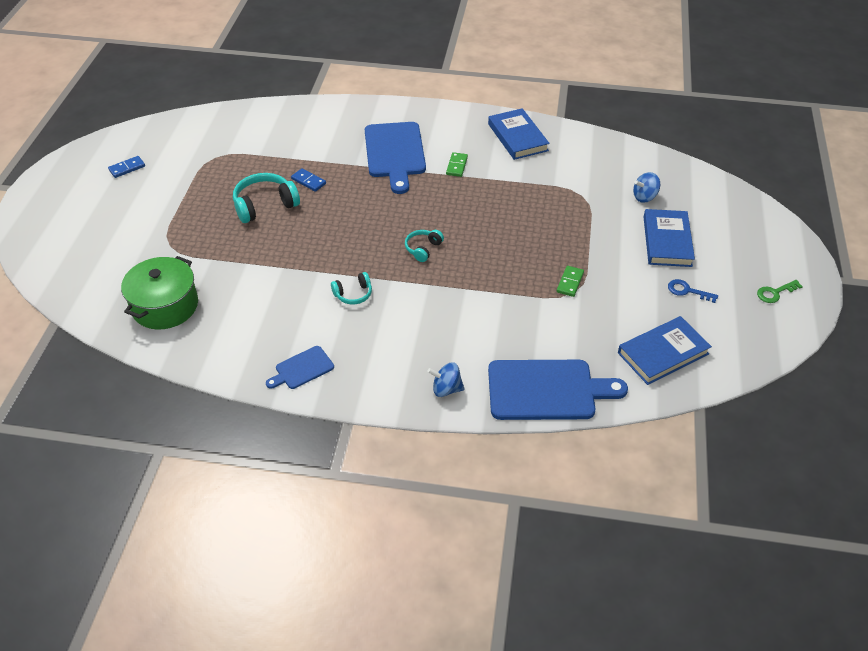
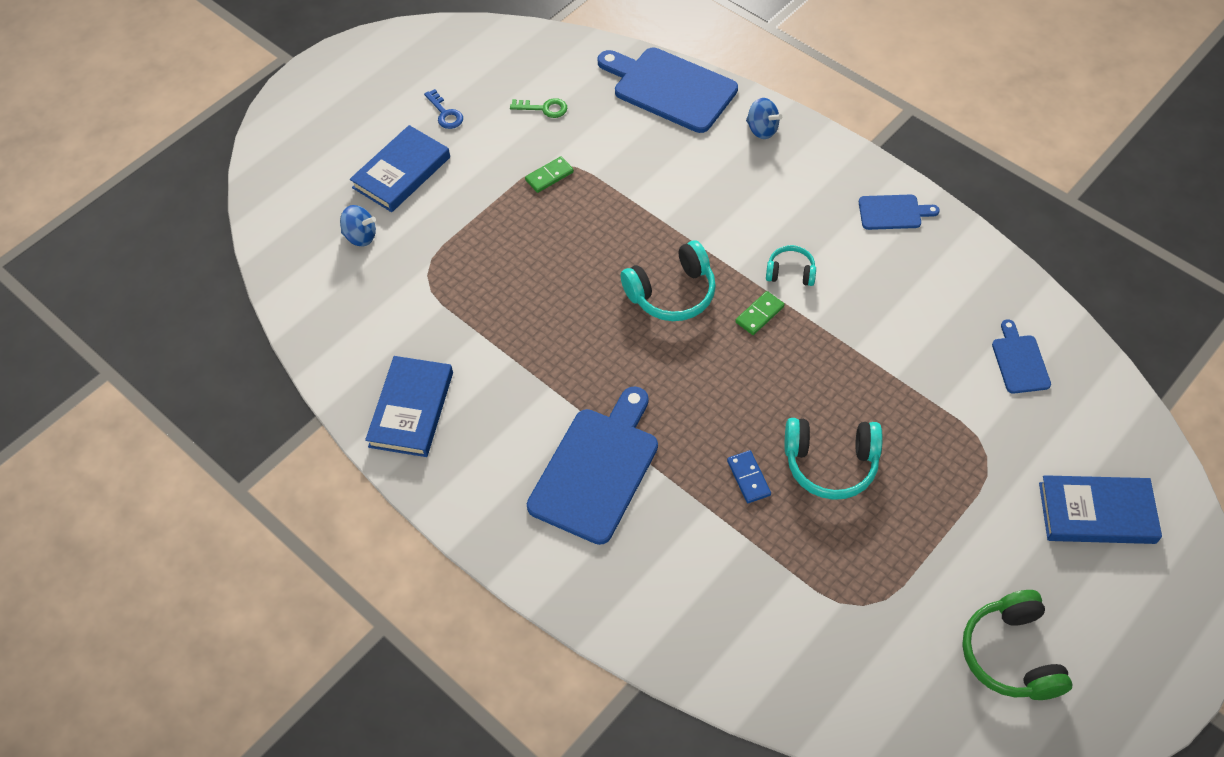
camera: 145 degrees left, 10 degrees up
(127, 168) = (1011, 654): blue domino -> green headphones
(165, 306) = (1019, 361): green pot -> blue cutting board
(423, 249) = (672, 293): turquoise headphones -> turquoise headphones, size x1.76
(456, 166) = (533, 400): green domino -> green domino (759, 314)
(663, 353) = (535, 71): blue book -> blue book (1096, 513)
(775, 293) = (368, 74): green key -> green key (544, 108)

